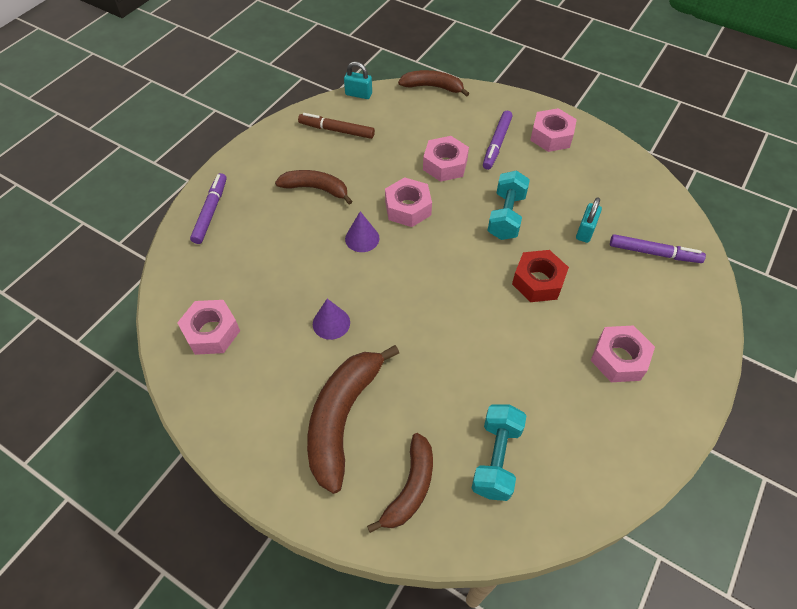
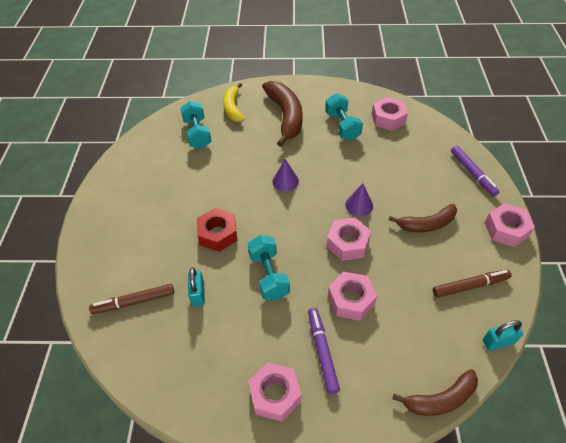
camera: 150 degrees right, 5 degrees down
(281, 354) = (342, 126): none -> turquoise dumbbell
(331, 323) = (330, 150): purple cone -> purple cone (285, 181)
(410, 488) = (233, 108): brown banana -> yellow banana
(619, 358) = (144, 209): pink nut -> pink nut (506, 229)
(654, 253) = (134, 302): purple marker -> brown marker

